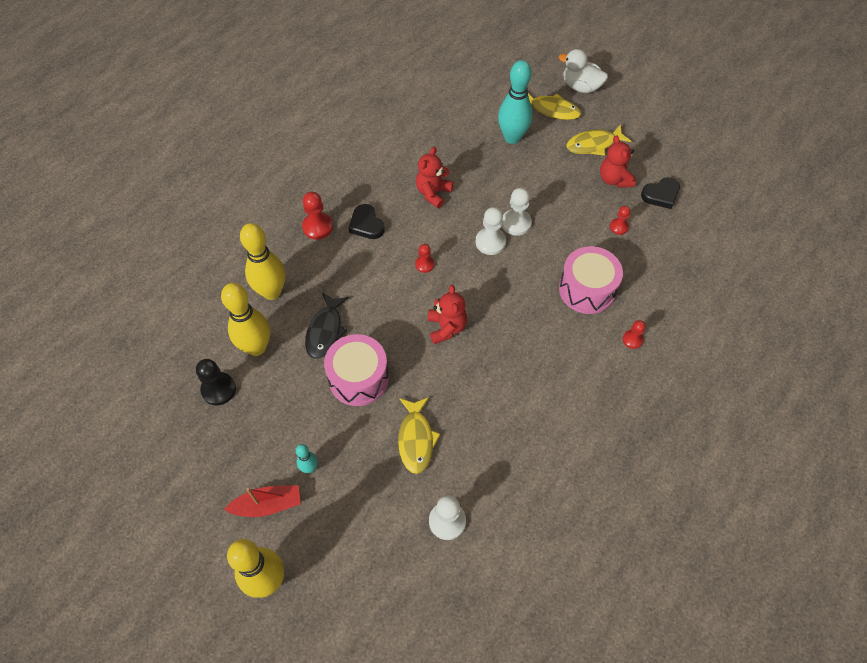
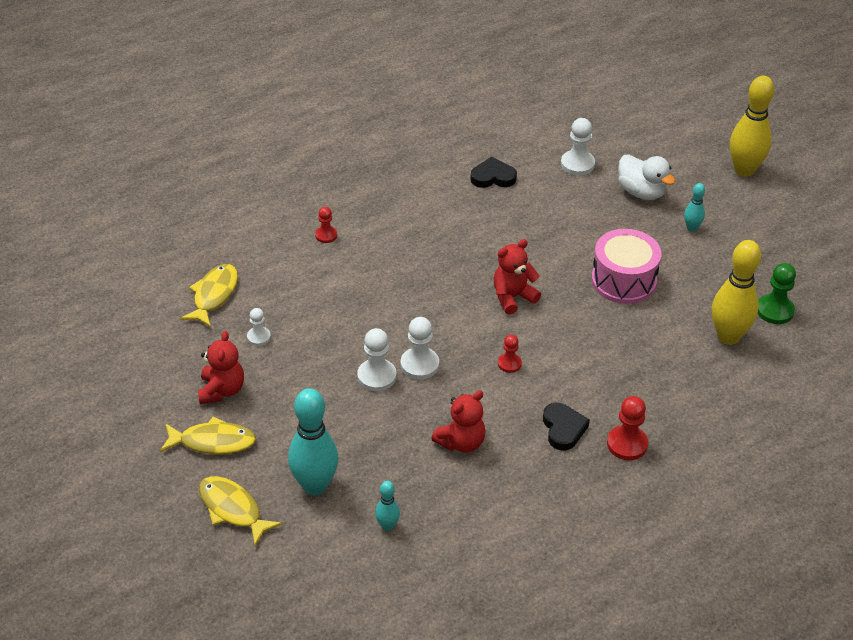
camera: 160 degrees left, 15 degrees down
(218, 389) = (775, 310): black pawn -> green pawn
(267, 504) = (736, 214): red boat -> none
(271, 292) = (701, 386): yellow bowling pin -> none
(325, 331) = (647, 331): black fish -> none
(416, 439) = (583, 221): yellow fish -> yellow fish (214, 295)
(446, 328) = (513, 297): red teddy bear -> red teddy bear turned 45 degrees clockwise
(454, 127) = (387, 526): none -> turquoise bowling pin
(581, 87) = (165, 532): white duck -> white duck (641, 192)
(587, 289) = (341, 288): pink drum -> none
(619, 227) = (258, 337): red pawn -> white pawn
(661, 195) = (180, 356): black heart -> black heart (493, 177)

